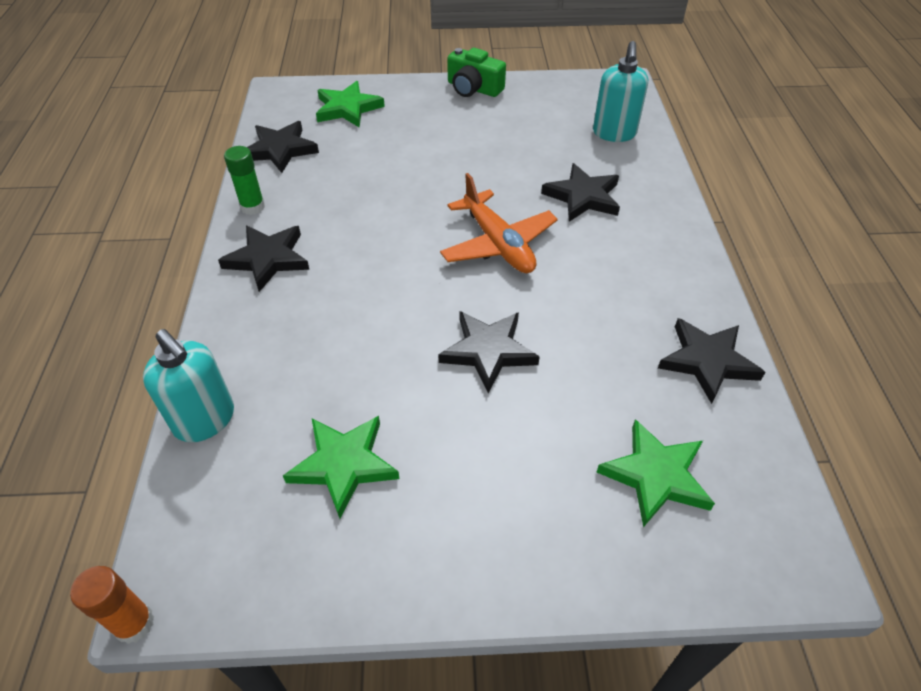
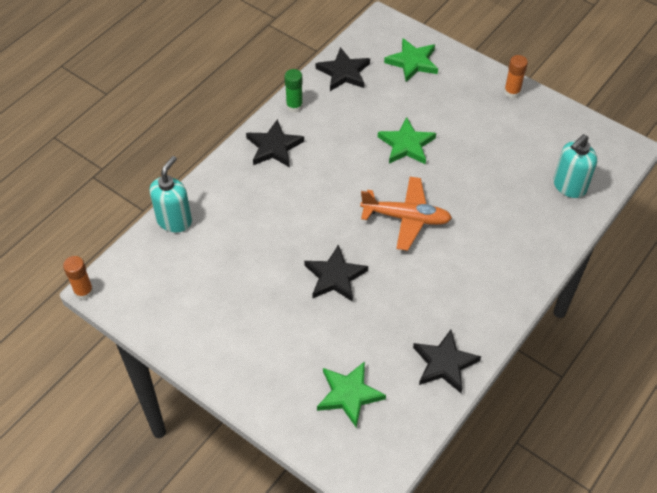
camera: 40 degrees right, 5 degrees up
(205, 420) = (174, 220): turquoise soap dispenser -> turquoise soap dispenser turned 150 degrees counterclockwise
(343, 464) = (214, 285): green star -> green star (406, 144)
(473, 88) = (512, 92): green camera -> orange glue stick
(498, 244) = (406, 218): orange plane -> orange plane turned 90 degrees counterclockwise
(583, 197) = (492, 219): black star -> none

